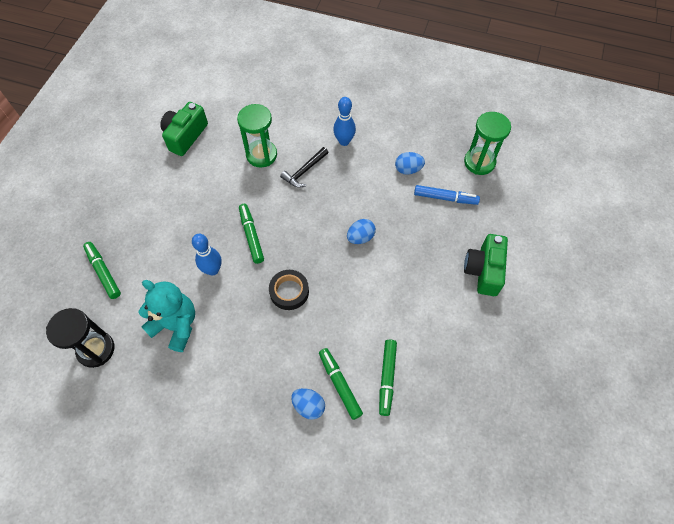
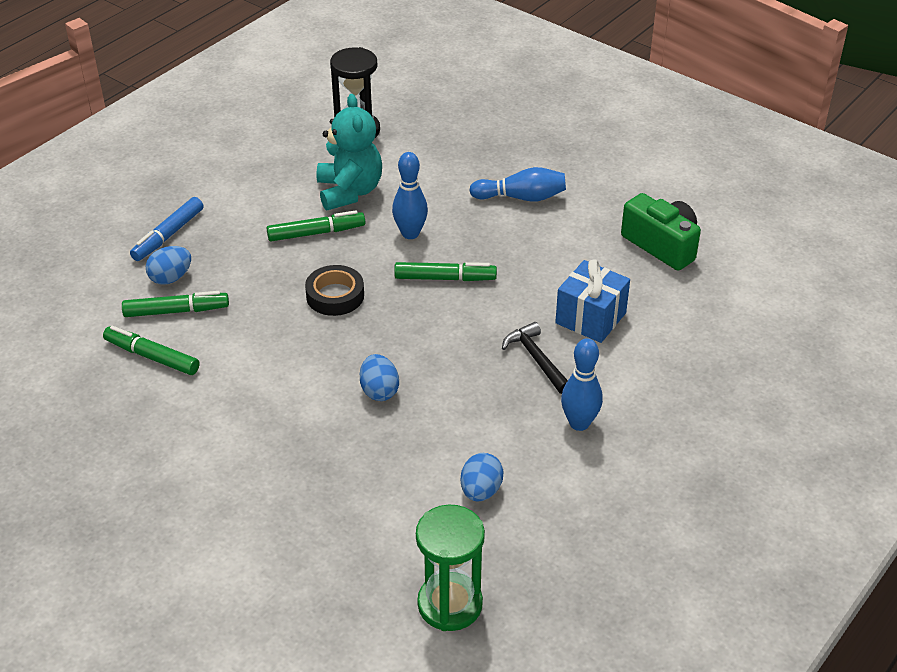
camera: 110 degrees right, 20 degrees down
(103, 272) = (459, 146): green marker -> green marker (315, 233)
(156, 218) = (521, 197): none -> blue bowling pin
(176, 325) = (349, 192): turquoise teddy bear -> turquoise teddy bear turned 60 degrees counterclockwise
(261, 155) = (590, 318): green hourglass -> blue gift
(445, 198) = (397, 522): blue marker -> blue marker (169, 235)
(483, 270) = (235, 522): green camera -> none

